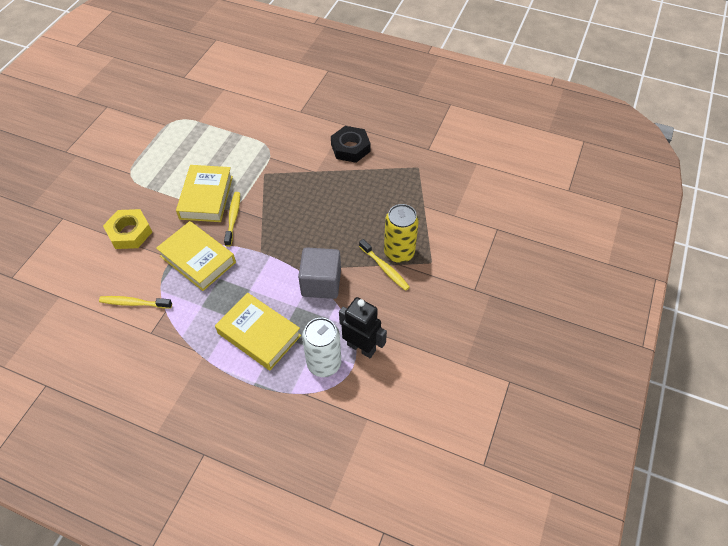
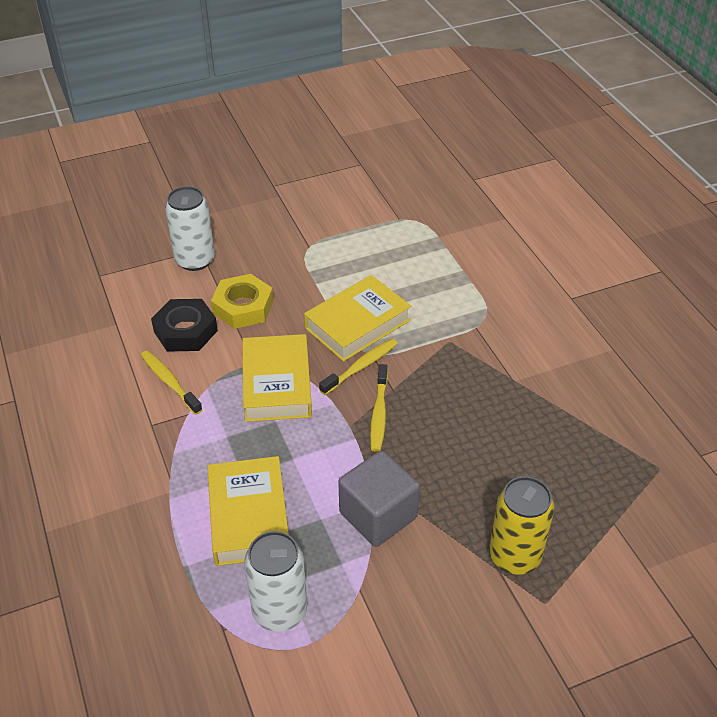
camera: 45 degrees right, 10 degrees down
(66, 226) = (195, 260): none -> white can
(350, 148) = (589, 382): black nut -> black nut (185, 331)
(361, 347) = (341, 631): black robot -> none
(385, 268) = (474, 561): yellow toothbrush -> yellow toothbrush (379, 414)

